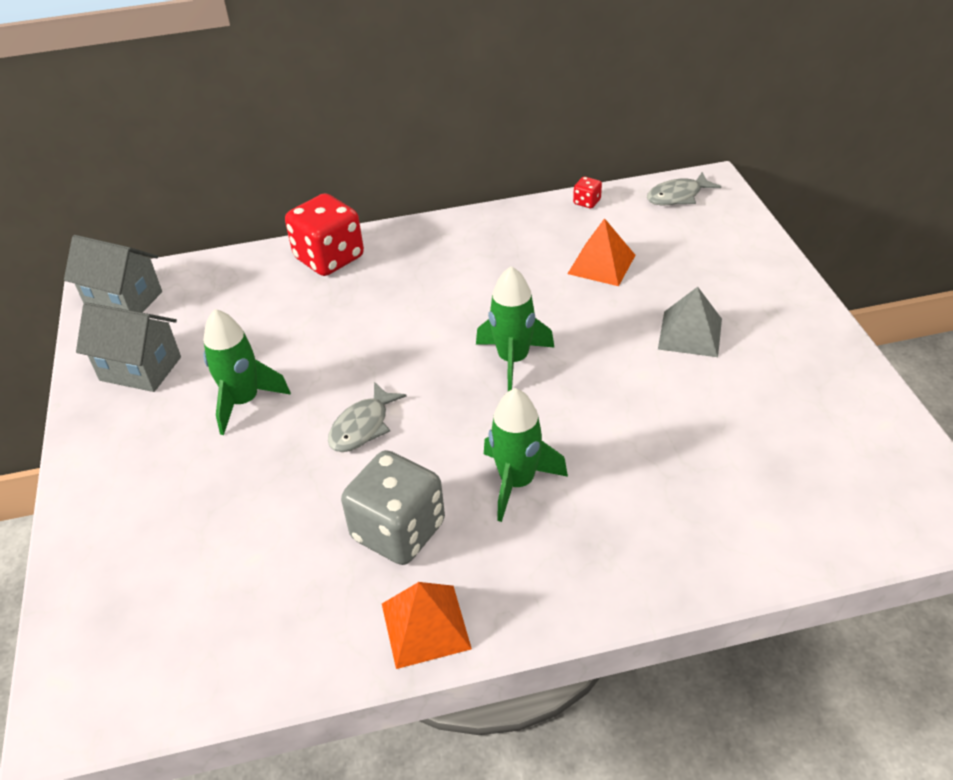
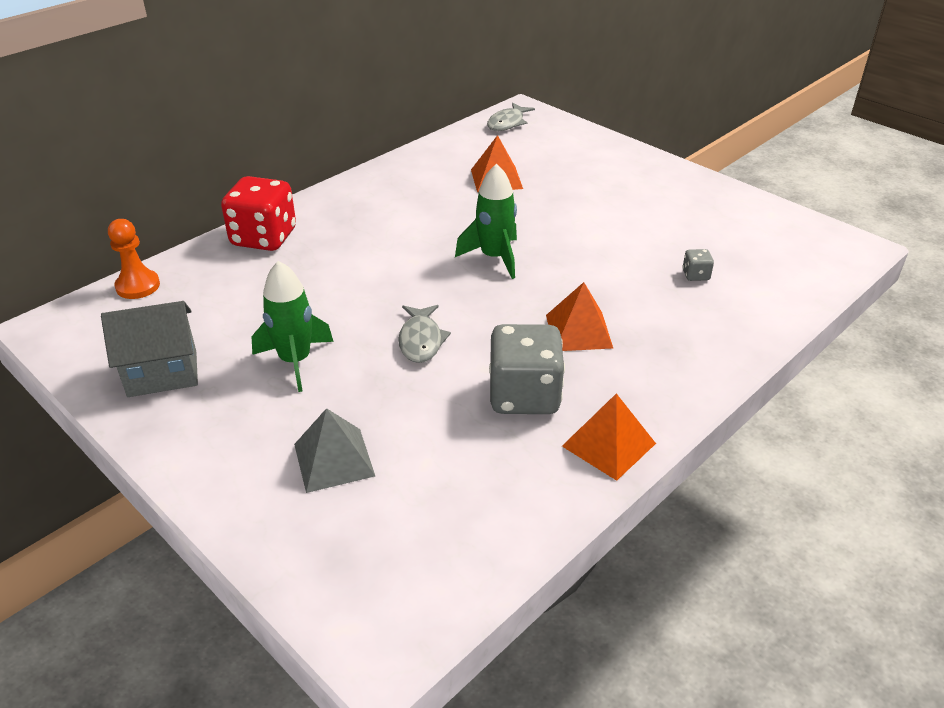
camera: 35 degrees left, 5 degrees down
(124, 300) = (84, 329): grey house -> none
(194, 272) = (138, 286): none -> orange pawn
(517, 482) = (579, 331): green rocket -> orange pyramid
(587, 202) = (444, 143): red dice -> none
(690, 334) = (602, 202): grey pyramid -> grey pyramid (334, 460)
(708, 468) = (695, 275): none -> grey dice

